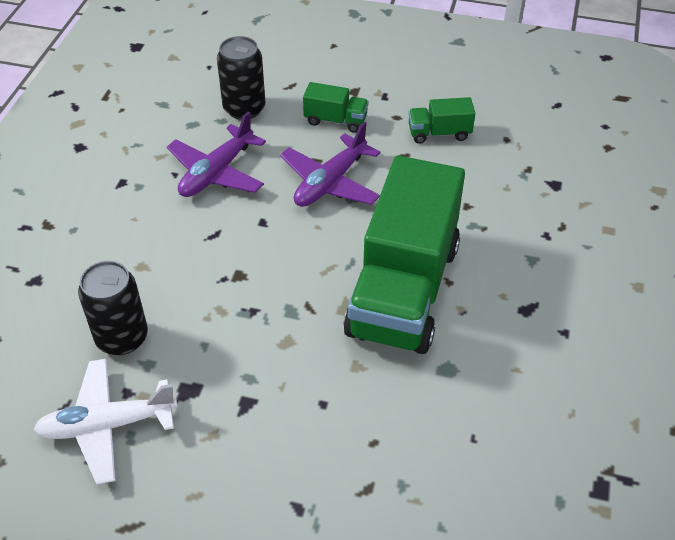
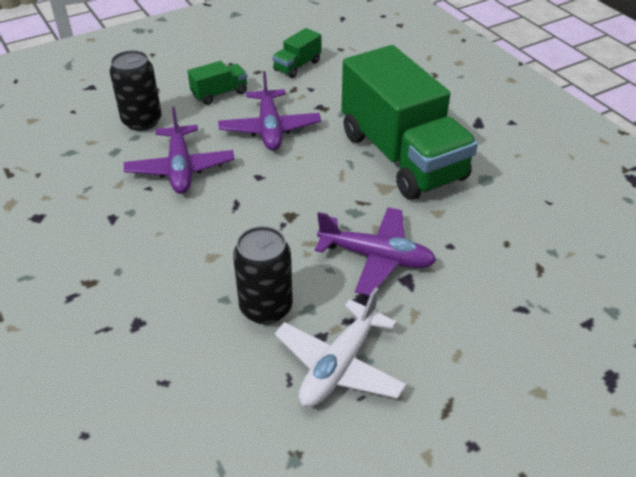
camera: 45 degrees left, 5 degrees down
(251, 364) = (376, 257): none -> purple plane

